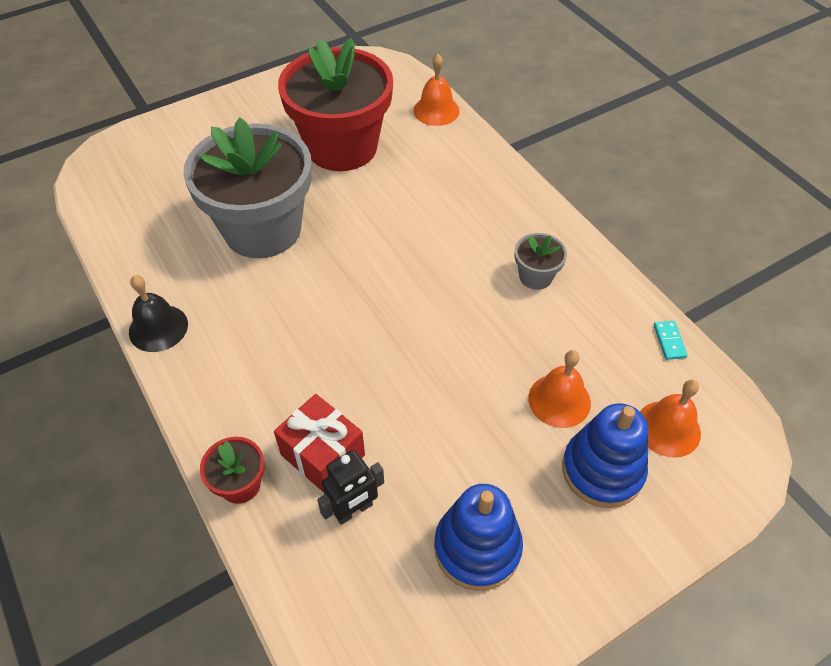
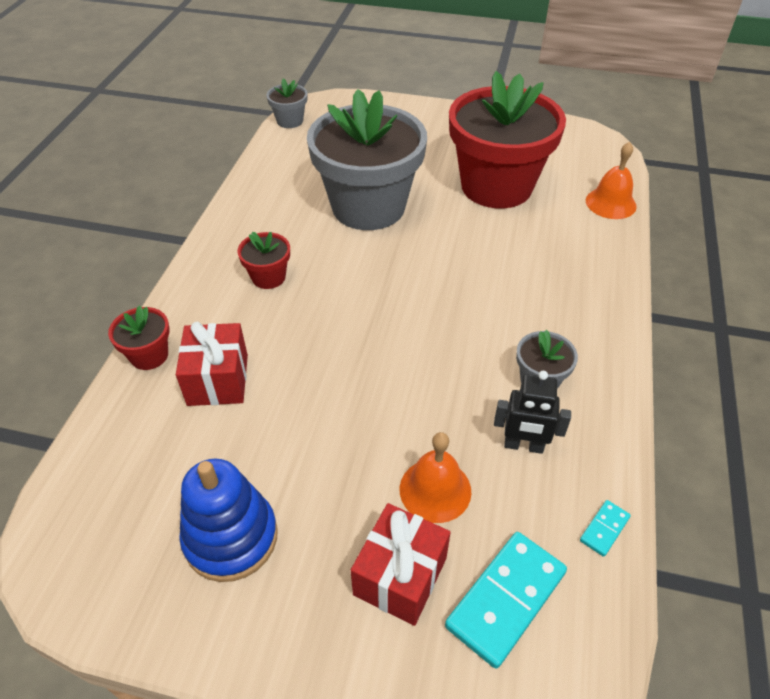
camera: 45 degrees right, 5 degrees down
(87, 194) = (290, 121): none -> grey flower pot
(158, 328) = (228, 225): black bell -> none
(255, 346) = (268, 277): none -> red flower pot
(354, 510) = (189, 432): black robot -> black robot (523, 446)
(602, 470) = (400, 576): blue stacking toy -> red gift
(668, 428) = (505, 599): orange bell -> turquoise domino

